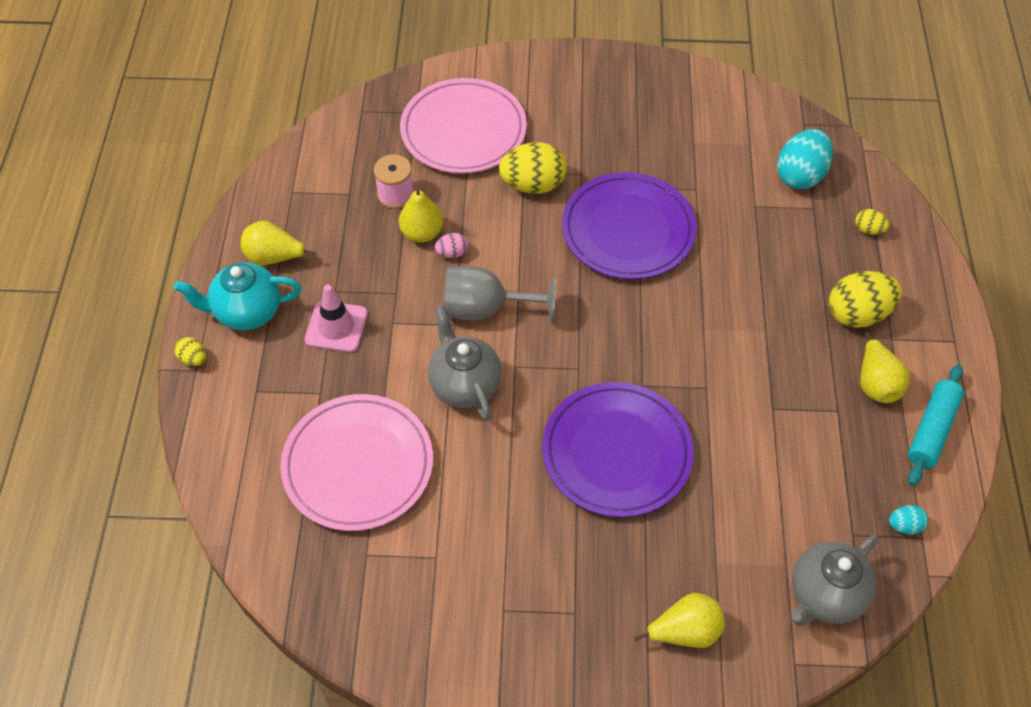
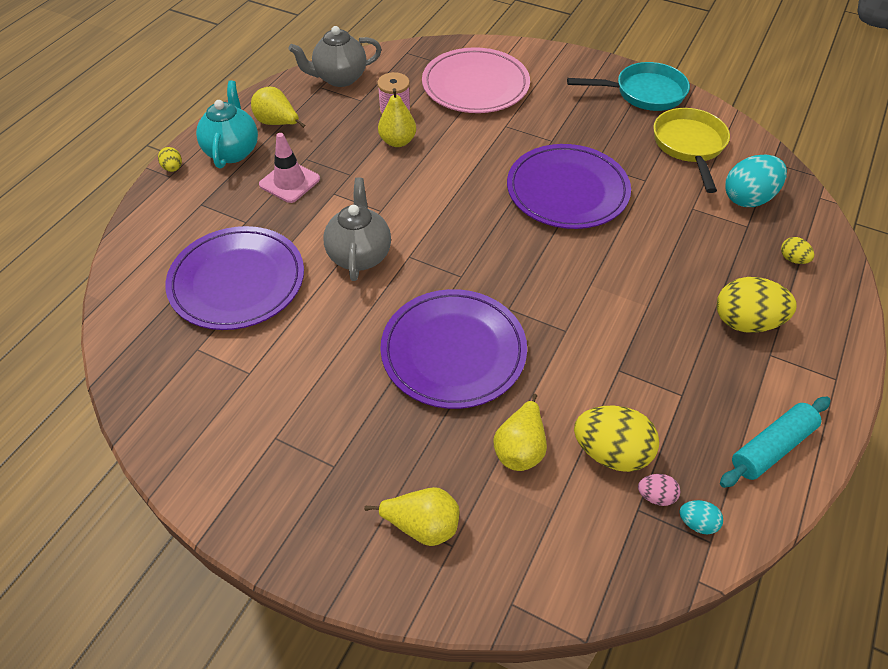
camera: 25 degrees right, 5 degrees down
(247, 312) = (232, 151): turquoise teapot -> turquoise teapot turned 75 degrees clockwise
(358, 465) = (237, 281): pink plate -> purple plate
(452, 253) = (412, 162): pink egg -> pink egg (655, 496)
(485, 309) = (412, 208): grey goblet -> none
(533, 185) = (507, 136): yellow egg -> yellow egg (611, 452)
(643, 80) = (644, 93): none -> turquoise pan
(718, 132) = (689, 146): none -> yellow pan
(825, 595) = (578, 553): grey teapot -> grey teapot (339, 78)
(876, 383) = (733, 386): yellow pear -> yellow pear (520, 448)

